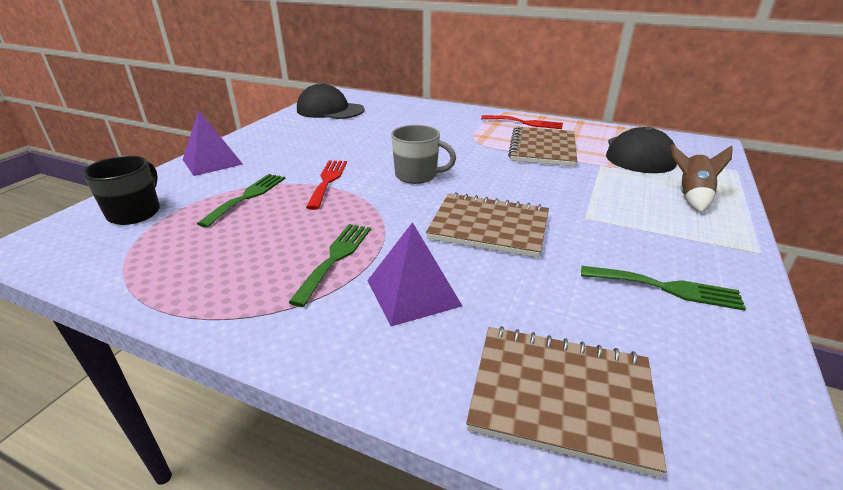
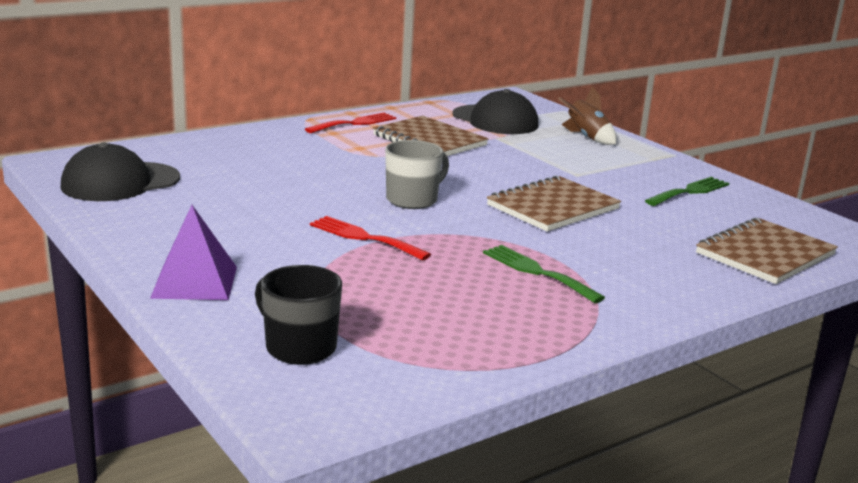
camera: 60 degrees left, 10 degrees down
(247, 197) = (346, 282): green fork -> none
(413, 292) = (621, 259): purple pyramid -> none

